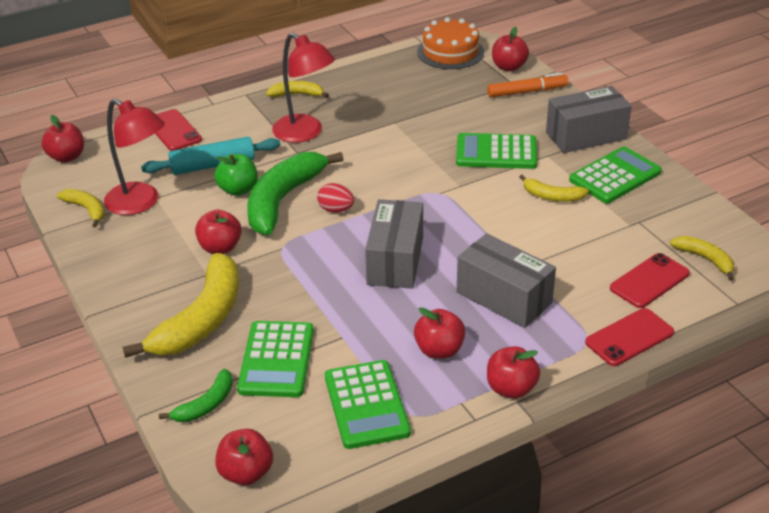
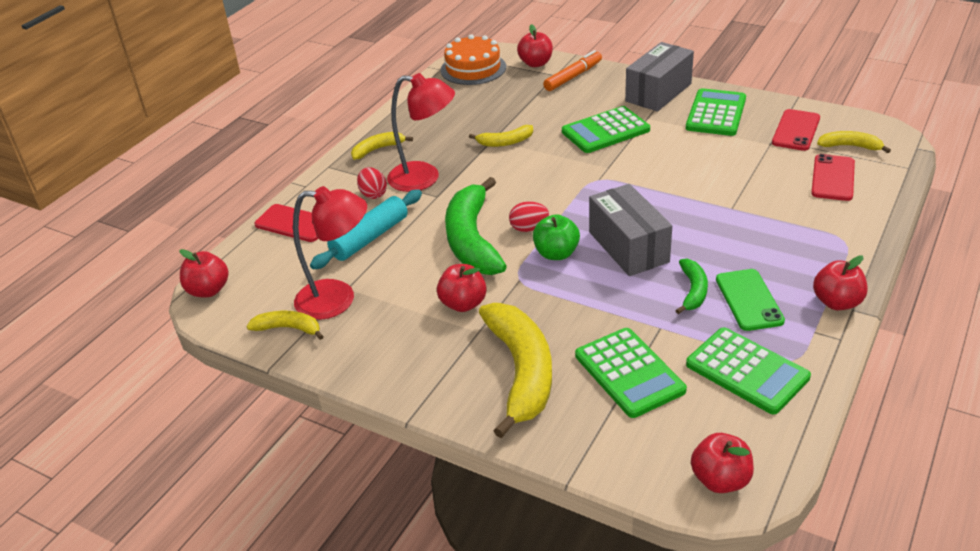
camera: 30 degrees left, 0 degrees up
(206, 405) = (615, 442): green banana -> green banana (693, 291)
(238, 190) = (420, 248): green apple -> green apple (556, 253)
(253, 131) = (373, 194): none -> red egg
(439, 350) = (749, 300): red apple -> green phone
(504, 297) = (747, 237): grey box -> none
(552, 196) = (689, 146): yellow banana -> yellow banana (505, 142)
(629, 337) = (870, 224): red phone -> red phone (796, 130)

